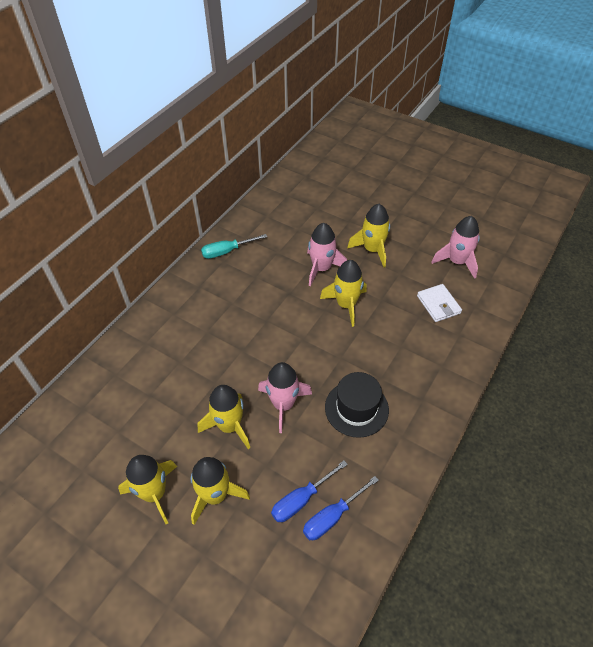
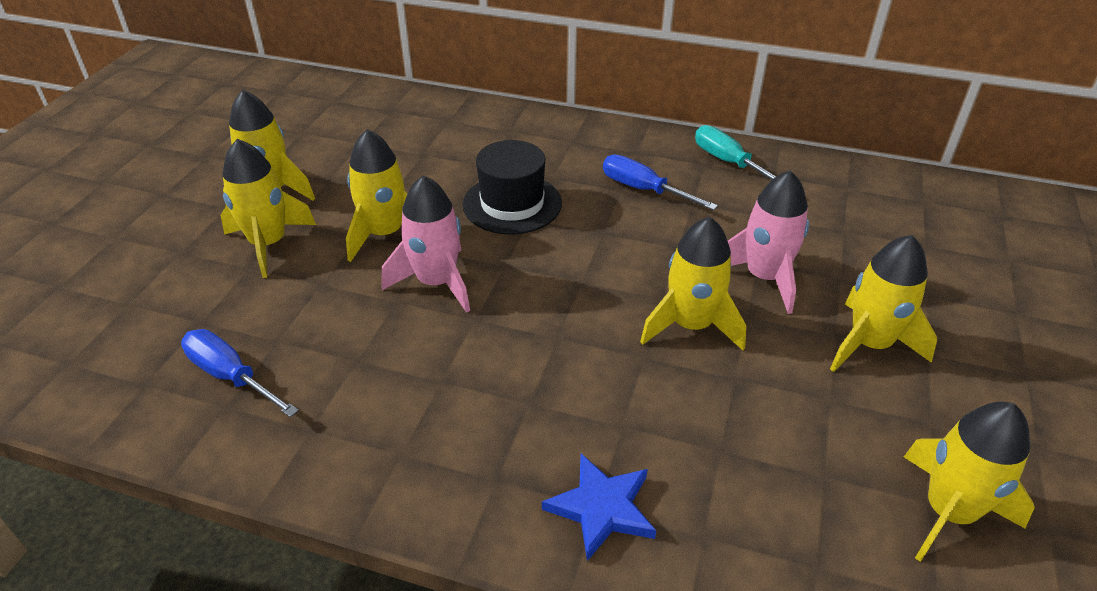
camera: 75 degrees right, 10 degrees down
(301, 500) = (261, 333): blue screwdriver -> blue screwdriver (643, 189)
(356, 408) = (449, 376): black hat -> black hat (512, 204)
(438, 304) = (777, 484): white wallet -> none
(442, 364) = (602, 508): none -> blue star
(457, 262) = (948, 511): pink rocket -> yellow rocket

